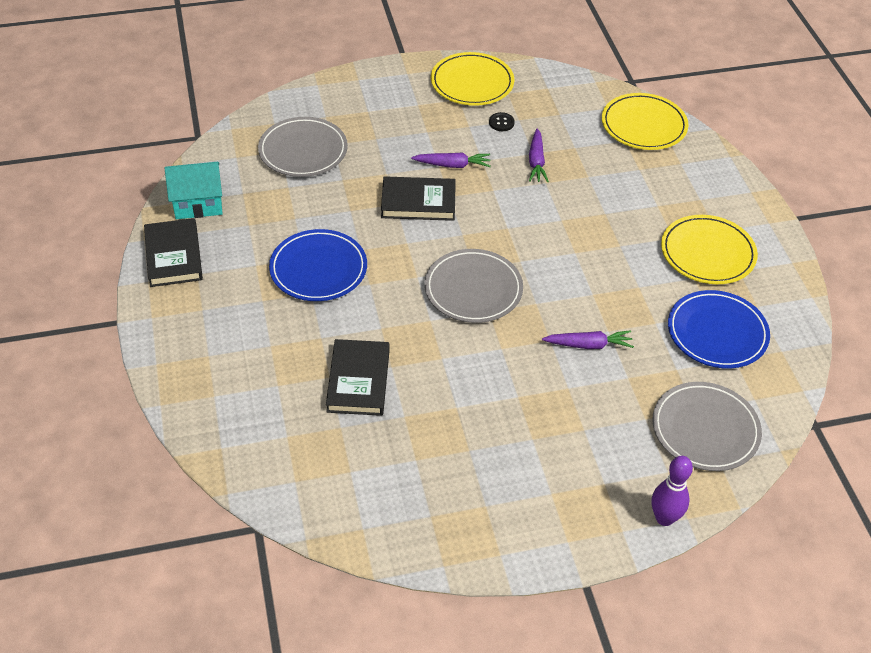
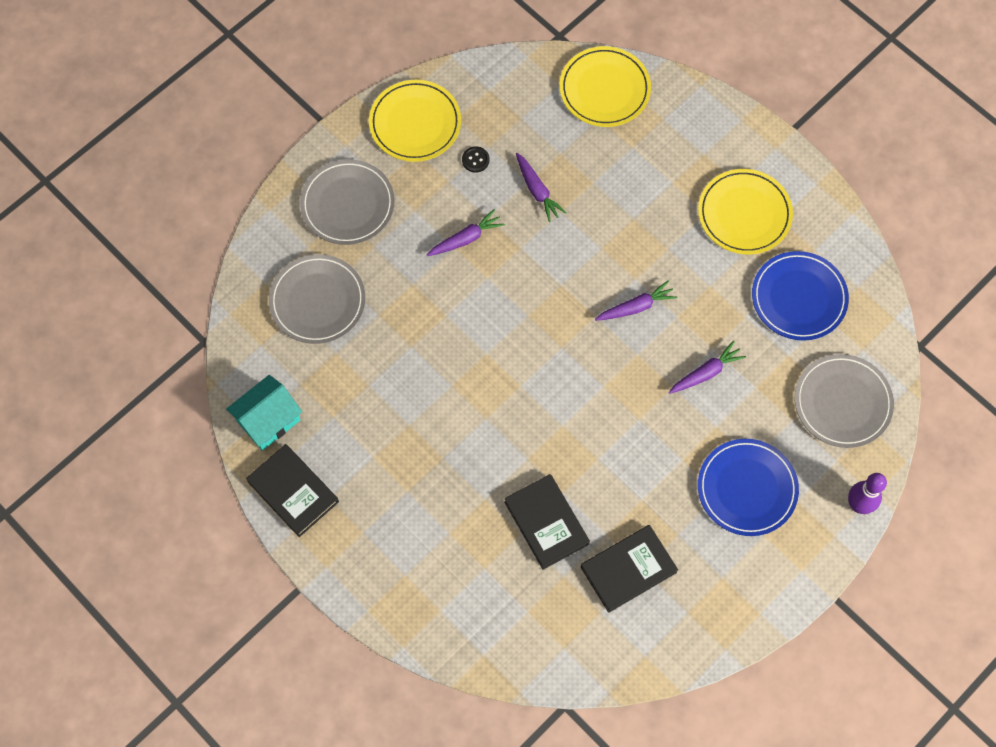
camera: 30 degrees left, 20 degrees up
(318, 269) = (431, 428): blue plate -> blue plate (747, 488)
(418, 202) = (465, 301): black book -> black book (628, 569)
(473, 289) = (576, 371): grey plate -> grey plate (348, 204)
(560, 271) = (636, 307): none -> purple carrot

